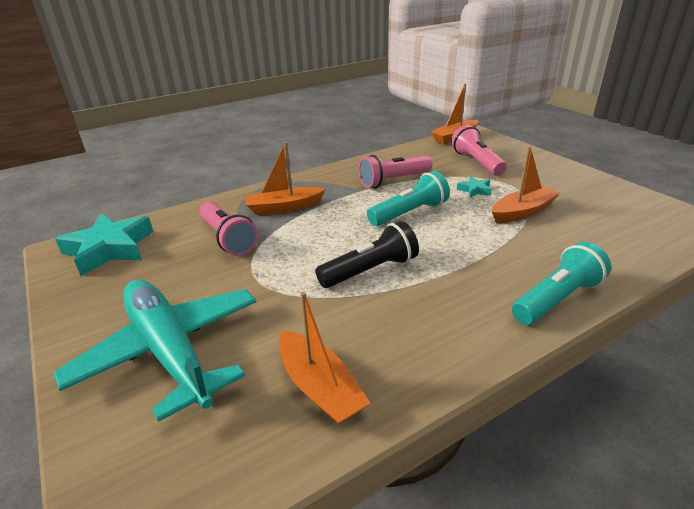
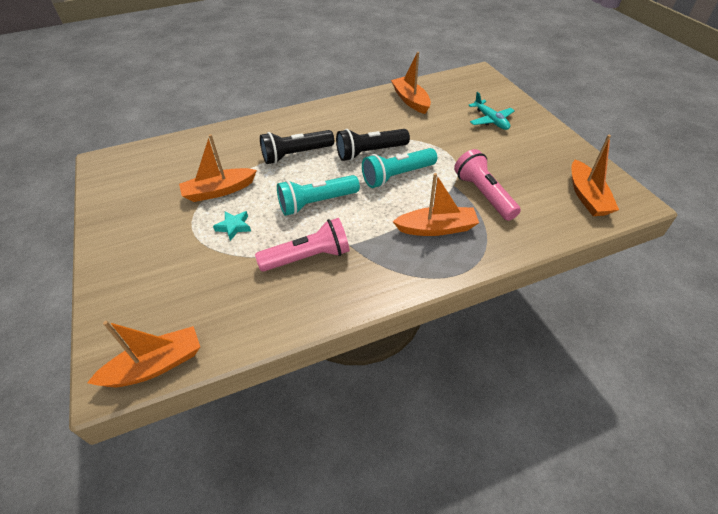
camera: 170 degrees left, 15 degrees up
(109, 249) = (587, 196): turquoise star -> orange boat
(169, 351) = (490, 120): turquoise plane -> turquoise plane, size x0.48
(470, 256) = (296, 155): none -> black flashlight
(476, 162) = (187, 281): pink flashlight -> none
(557, 299) = (268, 124): turquoise flashlight -> turquoise flashlight (397, 176)

